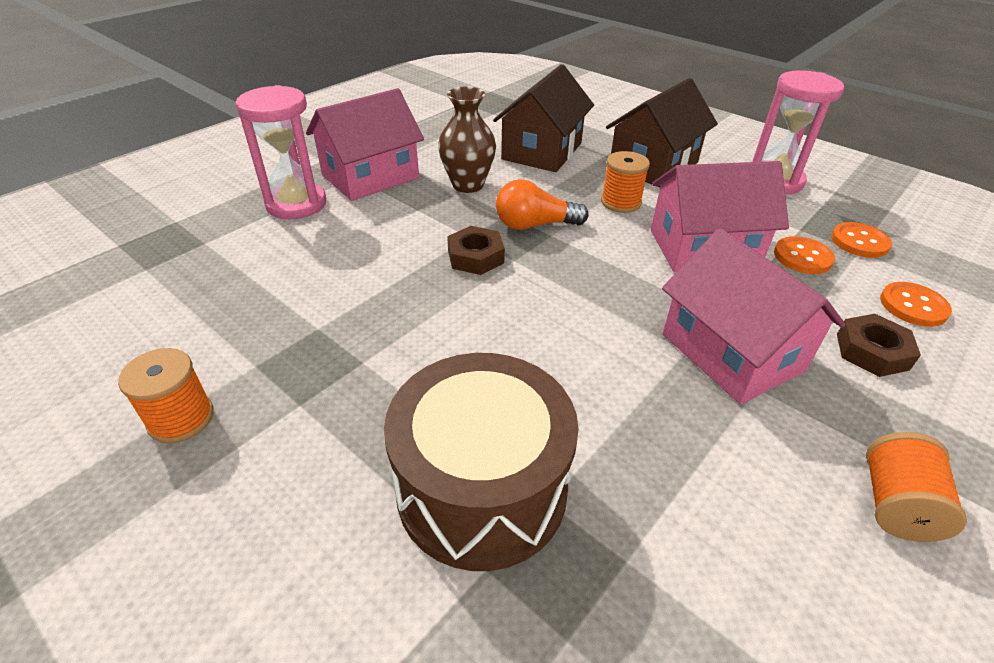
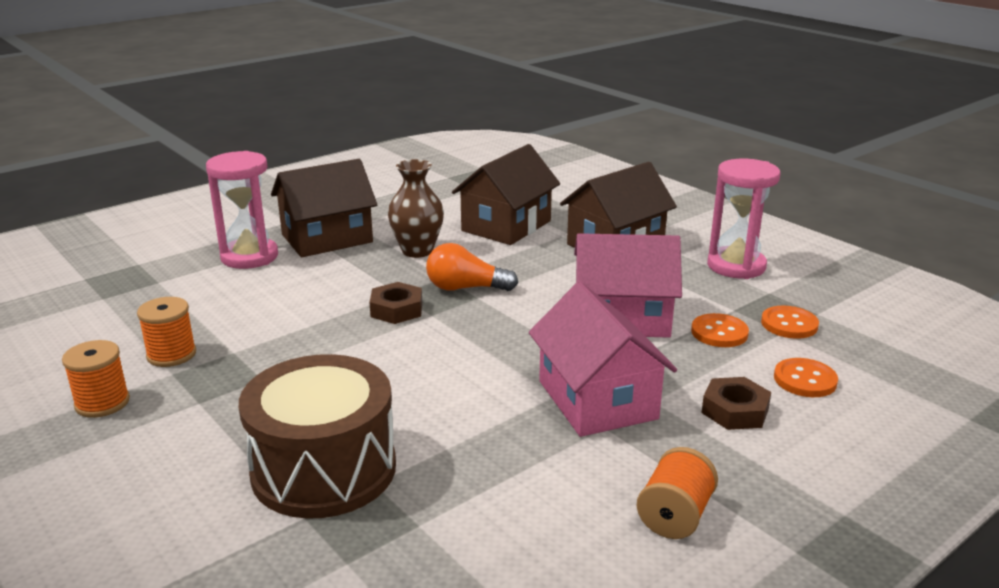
camera: 10 degrees right, 15 degrees down
(370, 177) = (327, 238): pink house -> brown house
(621, 202) = (561, 275): orange spool -> orange spool (171, 354)

